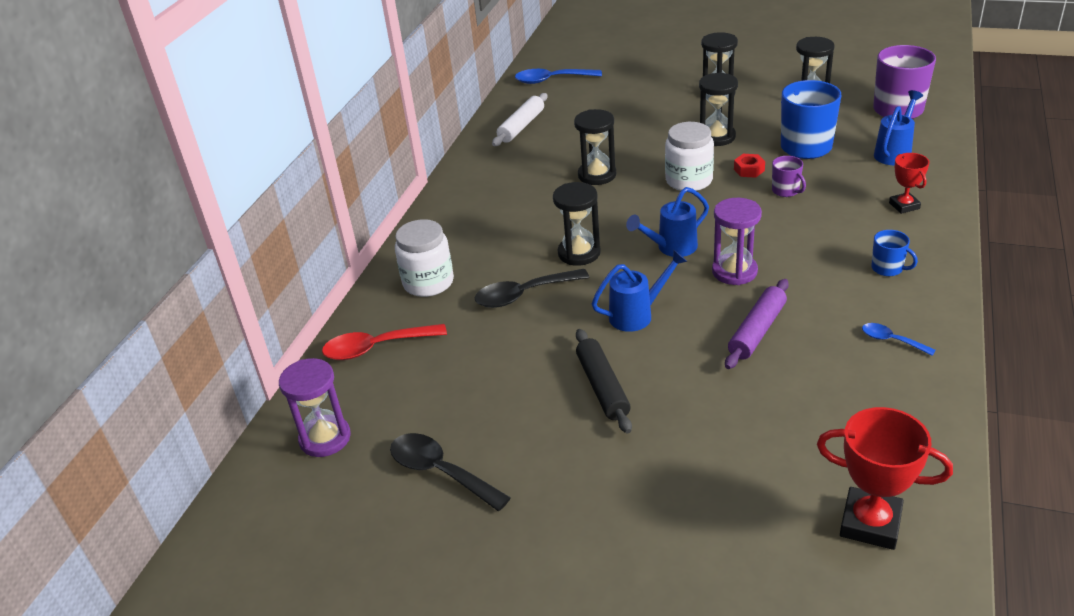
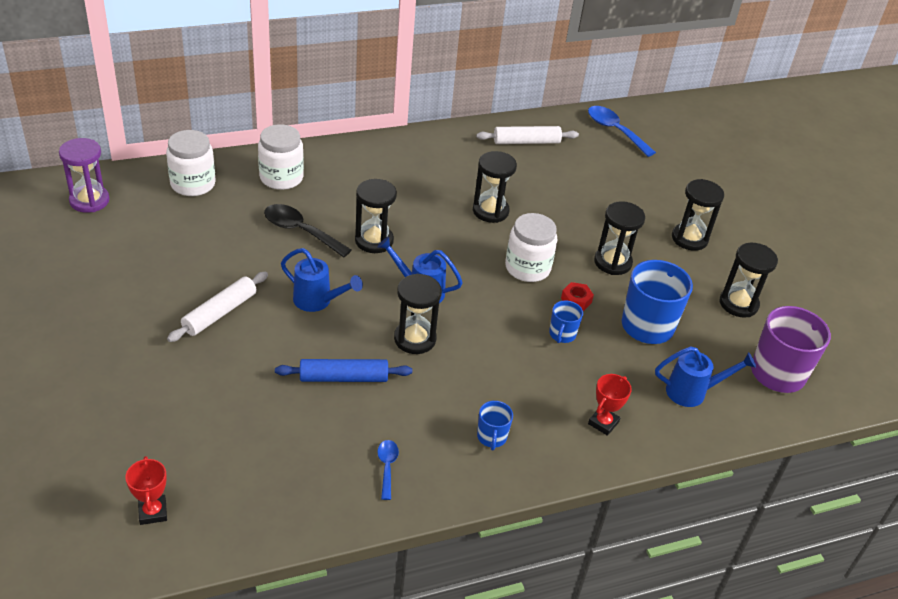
camera: 45 degrees right, 5 degrees up
(376, 347) = (193, 184): red spoon -> white jar
(441, 472) = (87, 266): black spoon -> none
(602, 387) = (220, 313): black rolling pin -> white rolling pin
(734, 271) = (415, 339): purple hourglass -> black hourglass
(757, 331) = (343, 377): purple rolling pin -> blue rolling pin
(786, 191) = (562, 334): purple mug -> blue mug
(870, 523) = (153, 512): red trophy -> red trophy, size x0.59

